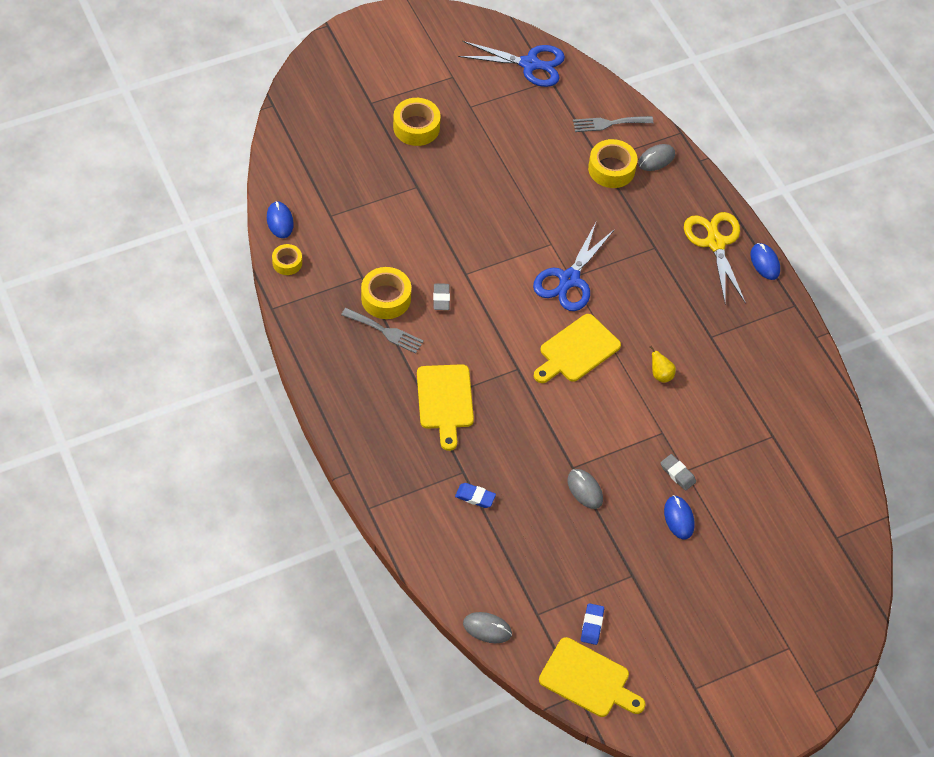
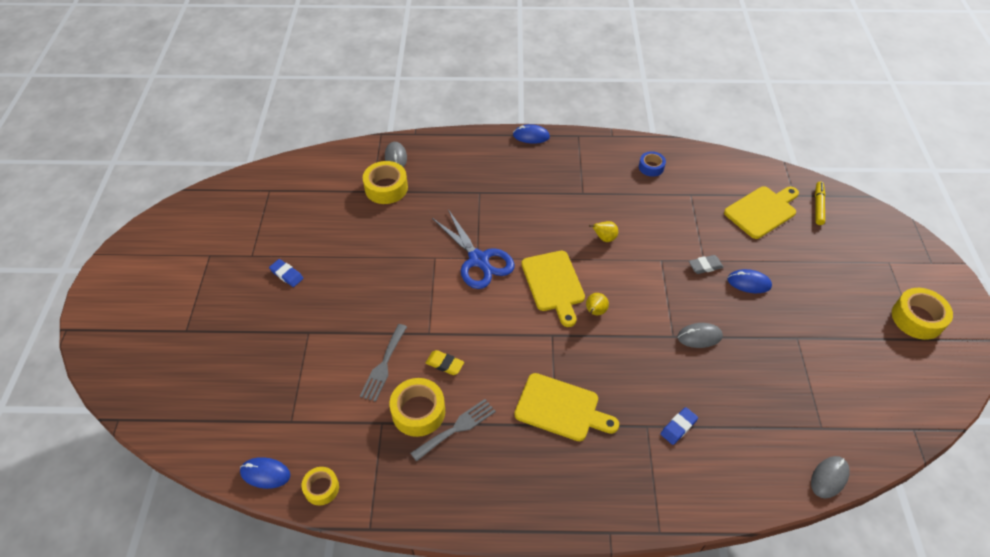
camera: 60 degrees left, 5 degrees down
(416, 127) = (242, 305): yellow tape -> yellow tape (917, 318)
(441, 298) = (445, 364): grey eraser -> yellow eraser
(529, 64) = (241, 197): blue scissors -> none
(564, 395) = (595, 312): none -> yellow pear
(588, 679) = (899, 415): yellow cutting board -> yellow cutting board (762, 211)
(592, 625) = (842, 389): blue eraser -> blue eraser (287, 274)
(608, 123) = (340, 172): grey fork -> grey fork (383, 365)
(715, 243) = (497, 156): yellow scissors -> none
(790, 388) = (651, 167): none -> blue tape
(834, 564) = (818, 206): none -> yellow marker

